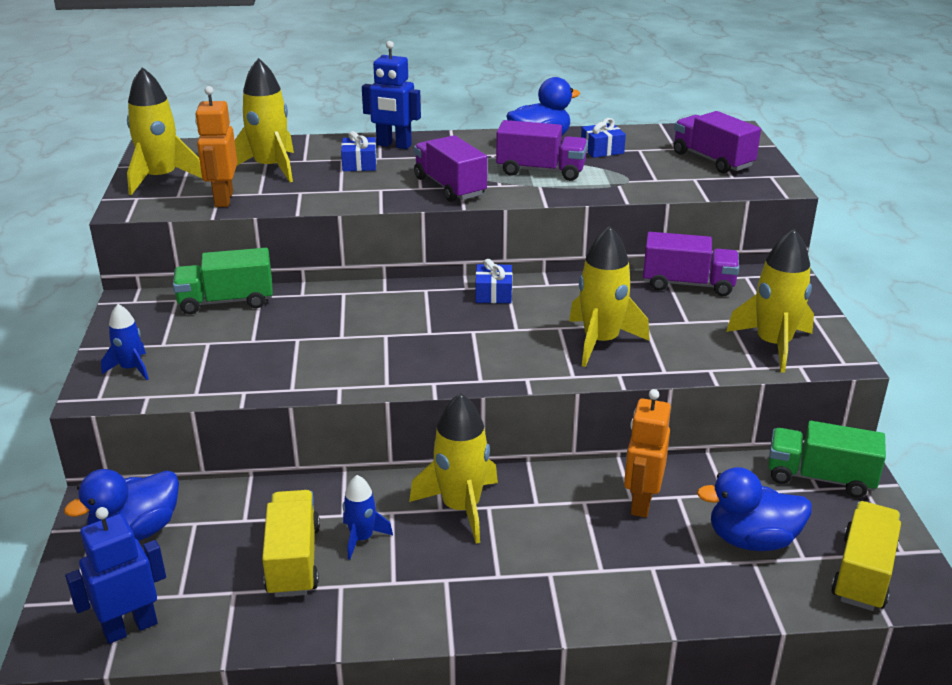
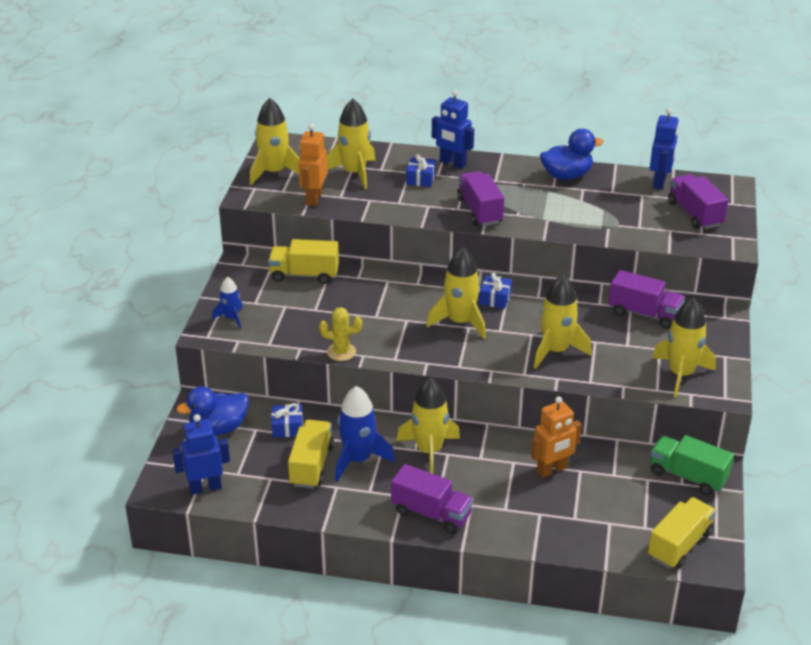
camera: 15 degrees right, 5 degrees up
(226, 301) = (304, 275): green truck -> yellow truck
(306, 388) = (341, 352): none -> yellow cactus
(362, 538) = (358, 459): blue rocket -> blue rocket, size x1.77
(459, 327) = (460, 322): none -> yellow rocket
(541, 171) = (554, 205): purple truck -> purple truck (431, 513)
(602, 150) = (612, 191): blue gift -> blue gift (287, 427)
(641, 502) = (552, 470): orange robot -> orange robot turned 150 degrees counterclockwise
(652, 136) = (659, 182): none -> blue robot
(752, 540) = (615, 509): blue duck -> none

